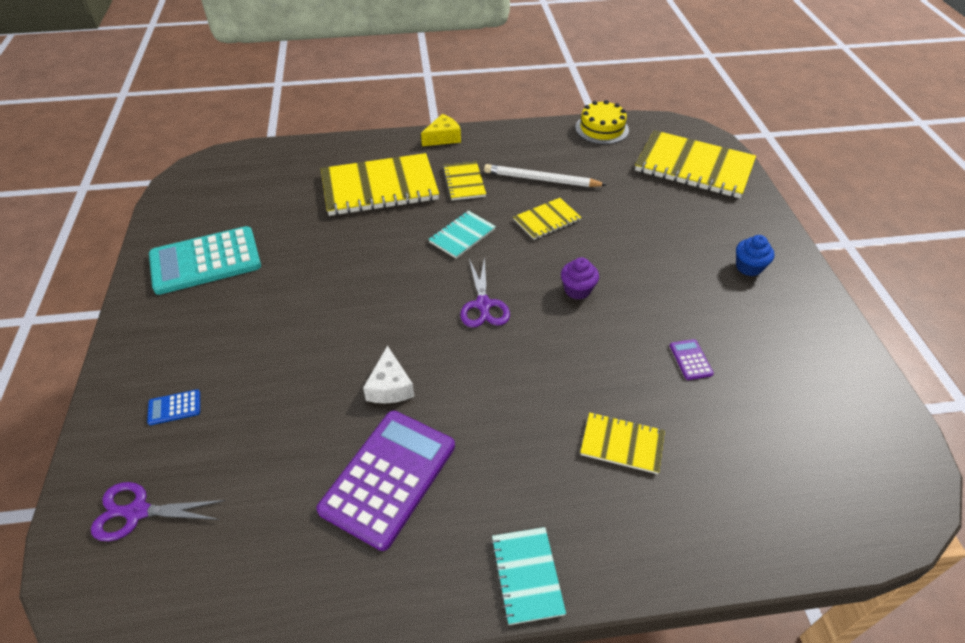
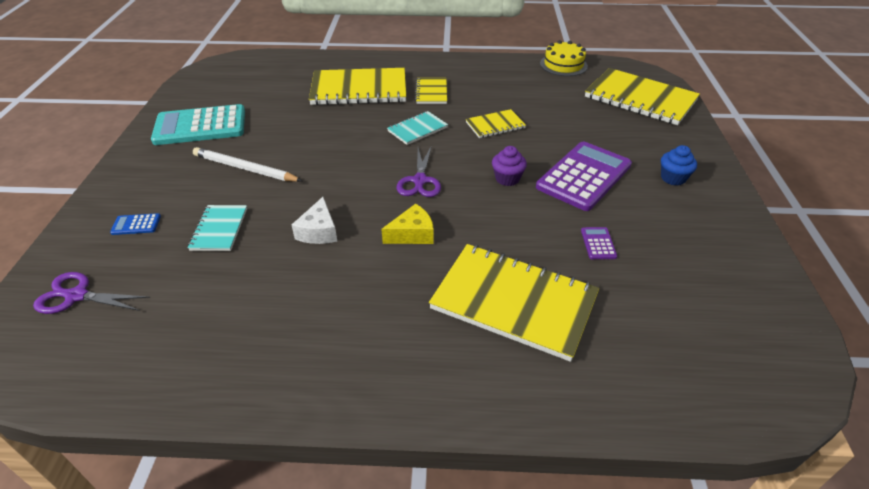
camera: 10 degrees right, 5 degrees down
(389, 477) = (294, 299): purple calculator -> purple calculator (584, 176)
(443, 138) = (423, 60): yellow cheese -> yellow cheese (412, 234)
(527, 575) = (392, 396): turquoise notebook -> turquoise notebook (219, 229)
(541, 179) = (499, 96): white pencil -> white pencil (245, 168)
(622, 444) = (514, 302): yellow notebook -> yellow notebook, size x1.99

